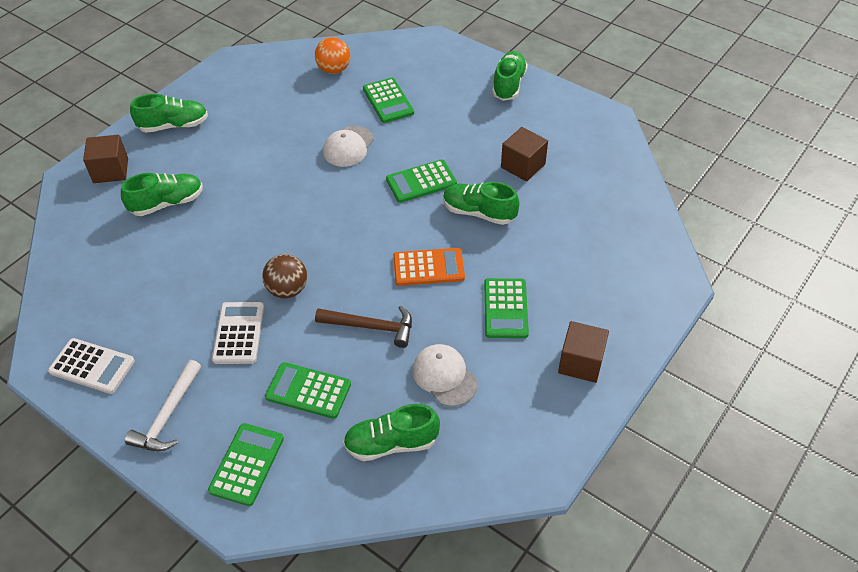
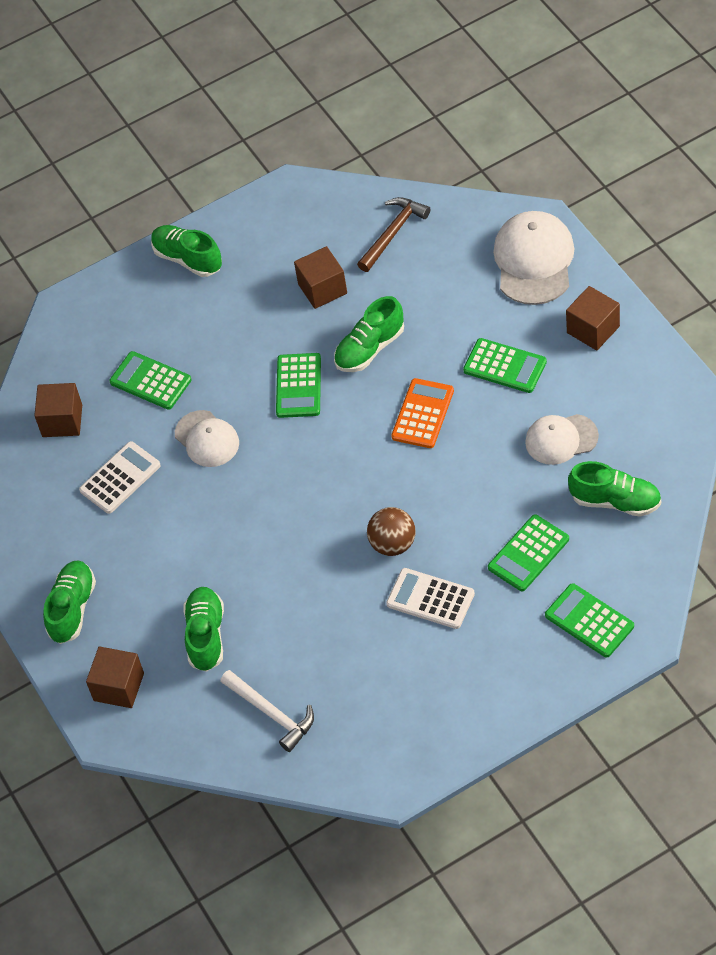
camera: 60 degrees left, 5 degrees up
(92, 366) = (413, 738): white calculator -> white calculator (120, 478)
(168, 415) = (505, 678): white hammer -> white hammer (271, 714)
(334, 70) = (62, 421): orange ball -> brown cube
(371, 327) = (475, 483): brown hammer -> brown hammer (393, 233)
(388, 101) = (150, 381): green calculator -> green calculator turned 150 degrees counterclockwise
(391, 443) = (615, 501): green shoe -> green shoe turned 90 degrees counterclockwise
(632, 293) = (534, 261): none -> white cap

